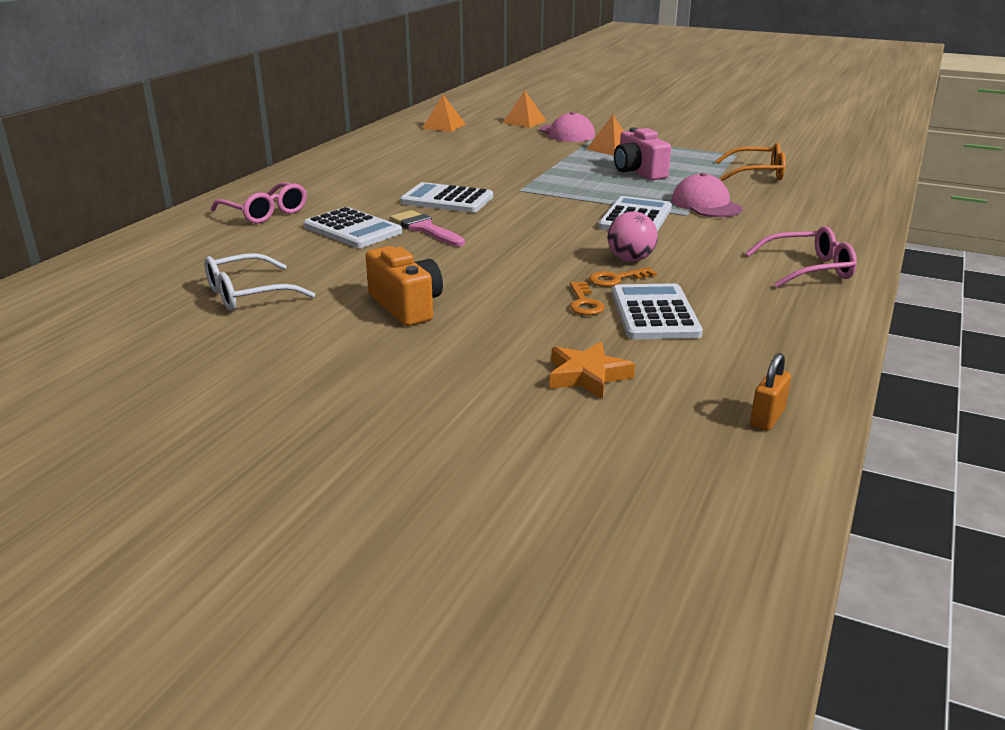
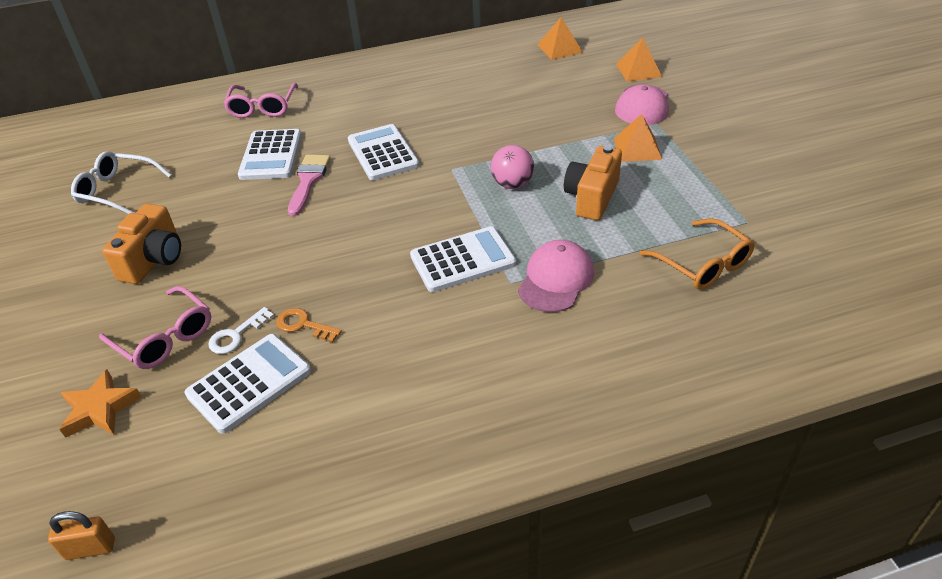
camera: 50 degrees right, 15 degrees up
(584, 303) = (236, 335): orange key -> white key
(630, 259) = (356, 310): pink ball -> pink ball (512, 184)
(638, 172) = (592, 197): pink camera -> orange camera
(808, 269) = (453, 427): pink glasses -> pink glasses (164, 337)

